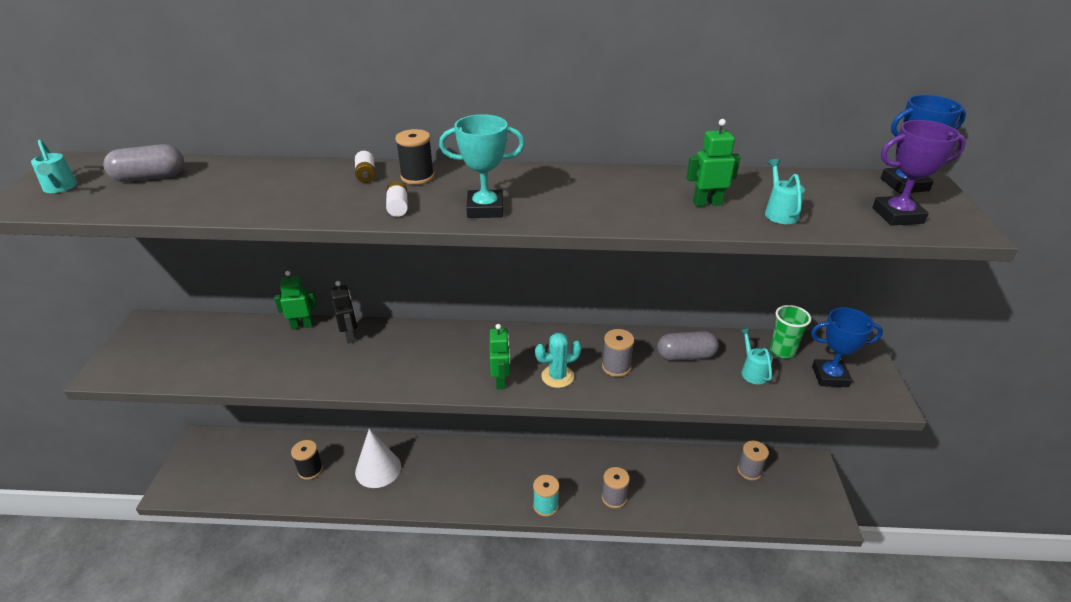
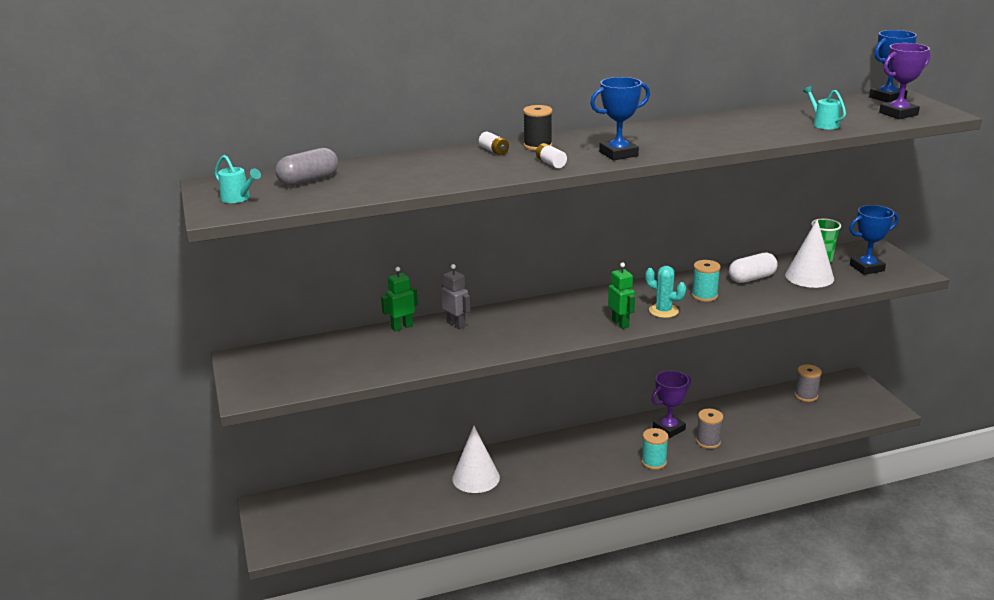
camera: 20 degrees left, 10 degrees down
(310, 470) = (408, 495): black spool -> none
(350, 336) = (456, 324): black robot -> grey robot
(485, 209) = (618, 154): turquoise trophy -> blue trophy
(557, 376) = (663, 311): turquoise cactus -> turquoise cactus turned 75 degrees clockwise
(585, 468) = (669, 429): none -> purple trophy
(616, 367) = (704, 296): grey spool -> turquoise spool
(686, 356) = (752, 278): grey capsule -> white capsule
(707, 203) = (770, 127): green robot -> none
(752, 371) = (809, 276): turquoise watering can -> white cone

